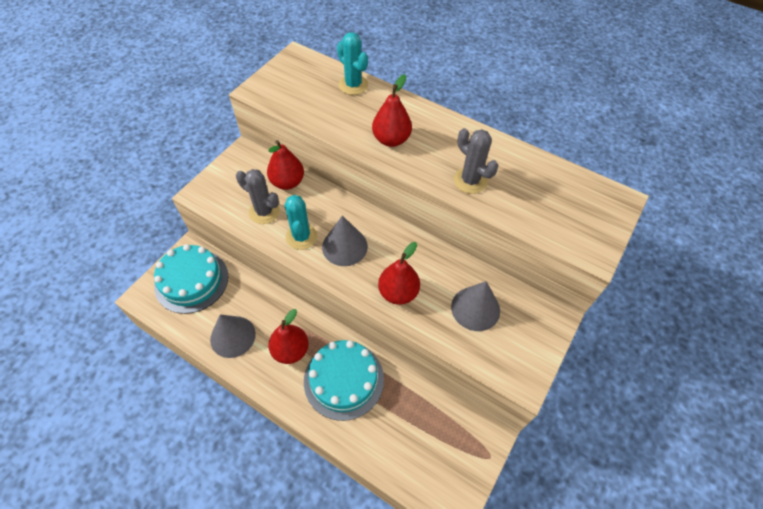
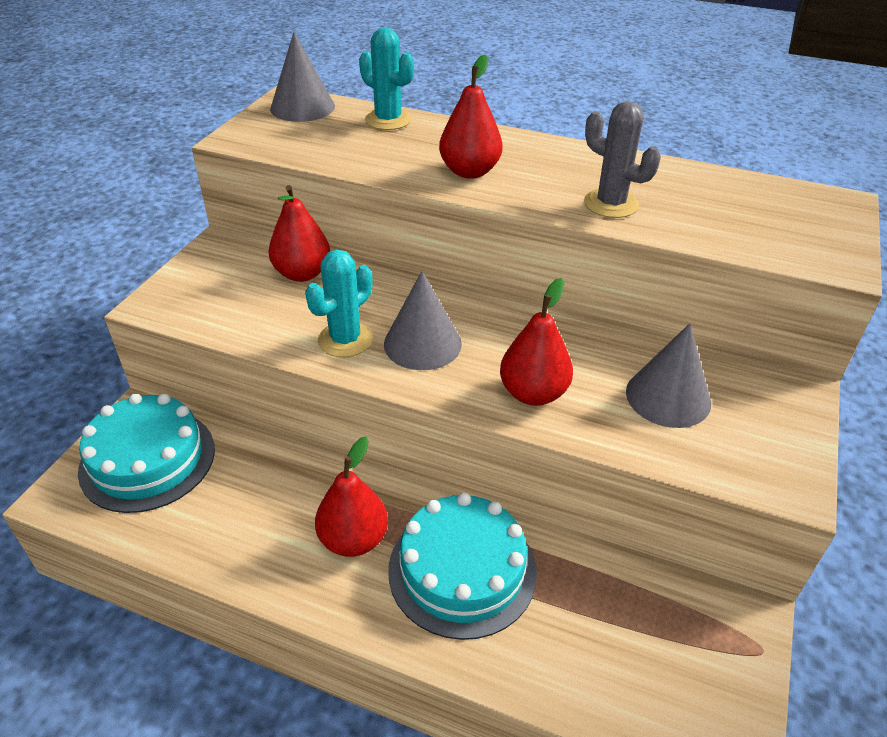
camera: 10 degrees left, 15 degrees down
(233, 336) = (241, 534): grey cone -> grey cone (302, 107)
(264, 212) = (272, 315): grey cactus -> none
(301, 237) = (345, 340): turquoise cactus -> turquoise cactus turned 60 degrees clockwise

